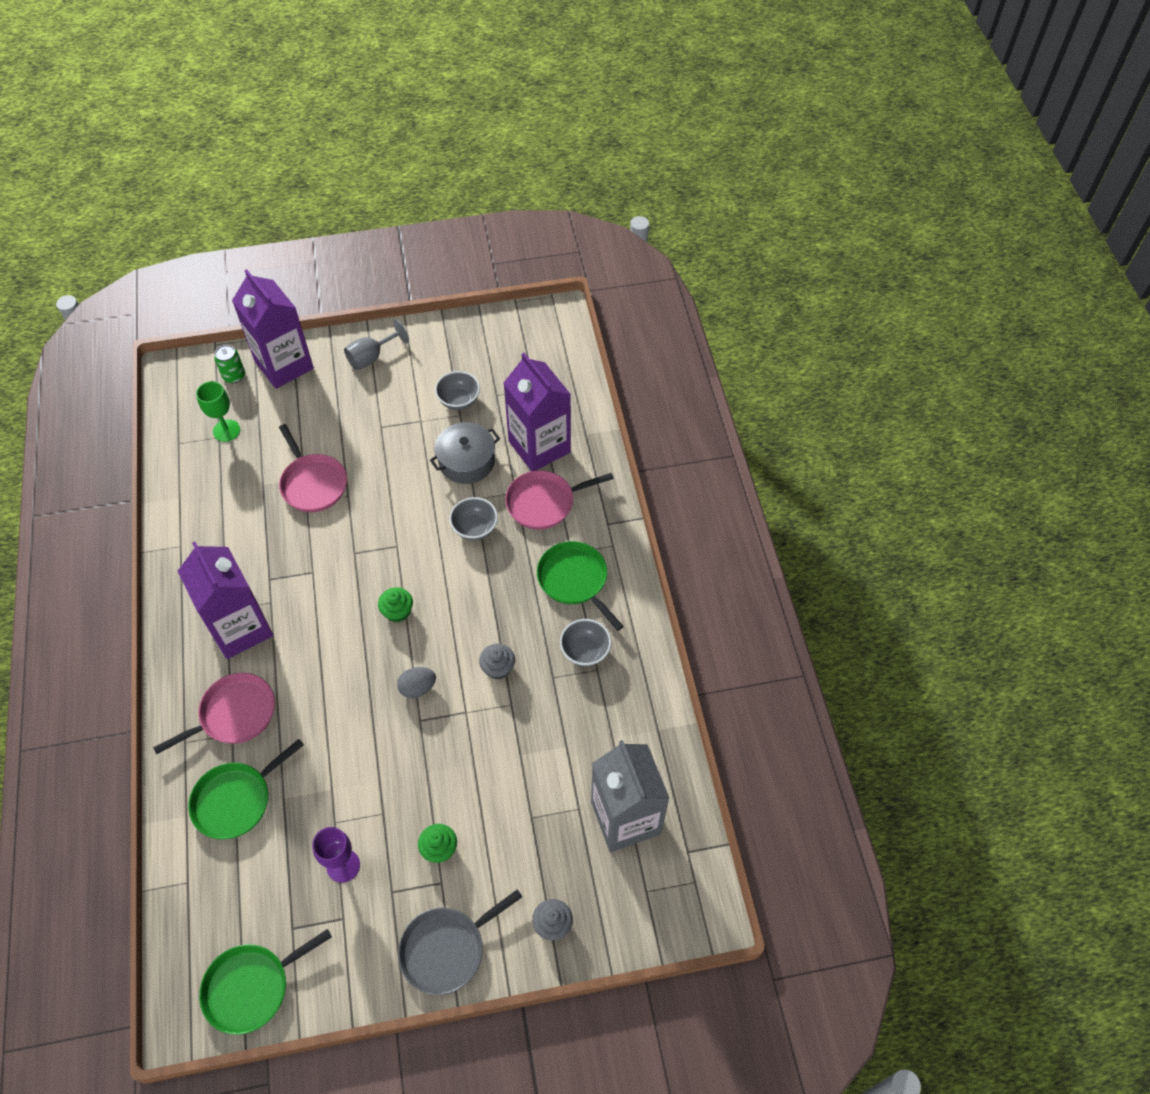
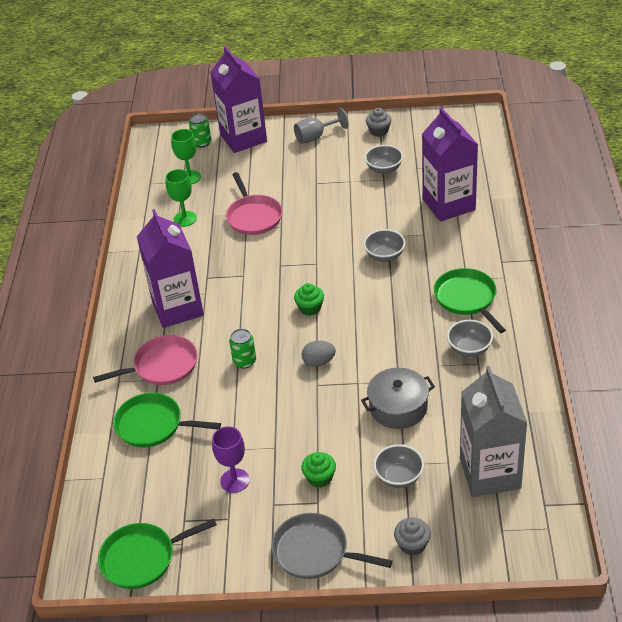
camera: 15 degrees right, 15 degrees down
(230, 494) = (185, 219): none -> green goblet
(236, 800) = (153, 425): green pan -> green pan turned 45 degrees clockwise
(331, 697) = (244, 361): none -> green can
(446, 949) = (314, 551): grey pan -> grey pan turned 45 degrees clockwise
(466, 461) = (384, 210): grey pot -> grey pot (398, 407)
(498, 668) = (390, 354): grey cupcake -> grey cupcake (379, 131)
(527, 836) = (399, 477): none -> grey bowl
(544, 502) = (447, 243): pink pan -> none

